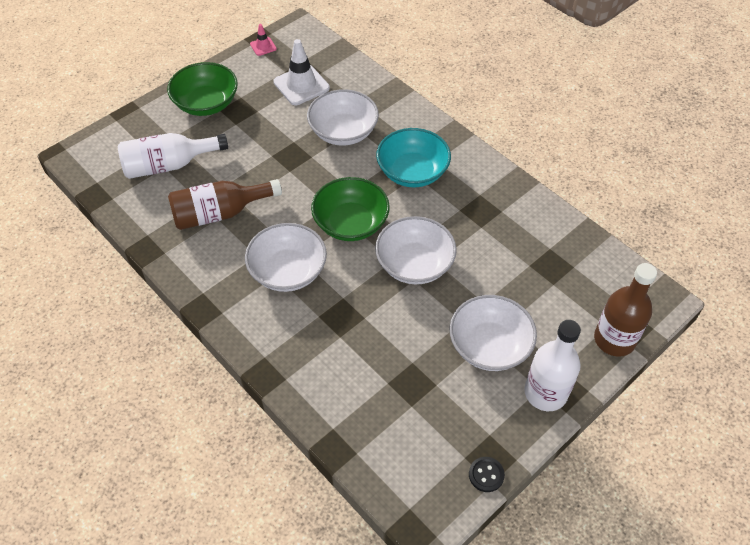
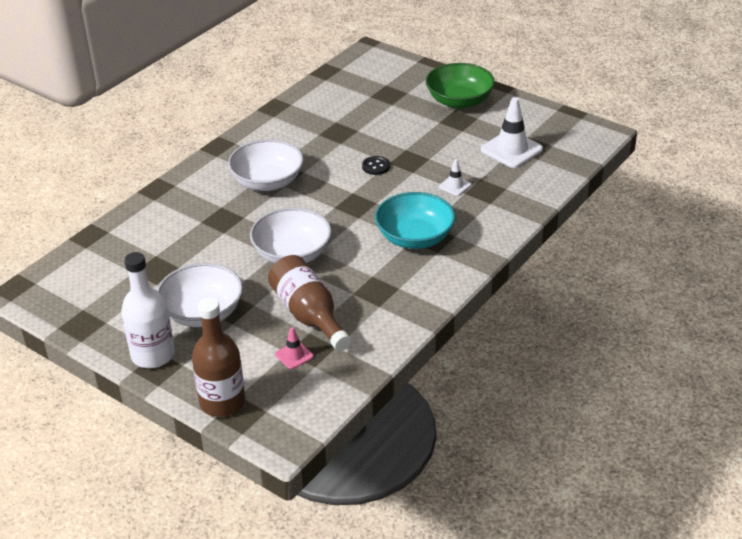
camera: 80 degrees right, 15 degrees down
(169, 165) = (373, 98): white bottle -> none
(220, 213) = (324, 134): brown bottle -> brown bottle (309, 315)
(263, 46) = (558, 117): pink traffic cone -> pink traffic cone (294, 355)
(343, 132) = (455, 186): white bowl -> white traffic cone
(351, 223) = (333, 208): green bowl -> none
(486, 475) = (65, 323): black button -> black button (376, 166)

